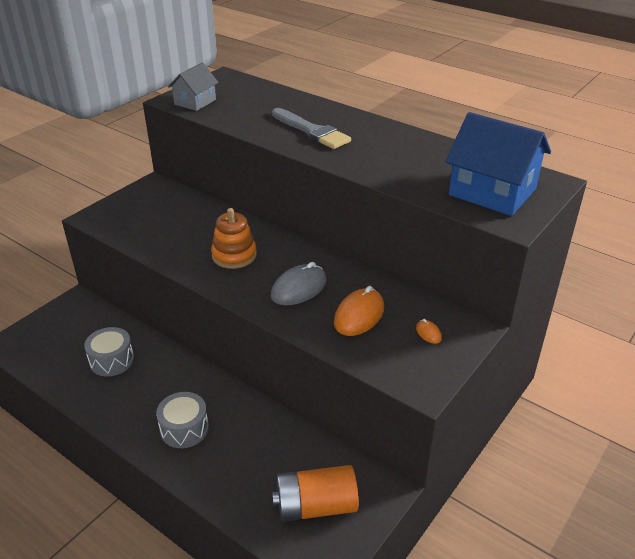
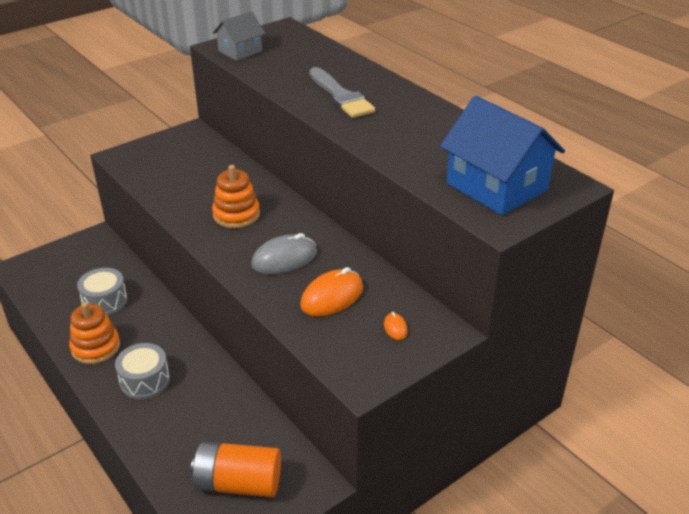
camera: 15 degrees right, 0 degrees up
(121, 406) = (96, 347): none -> orange stacking toy

